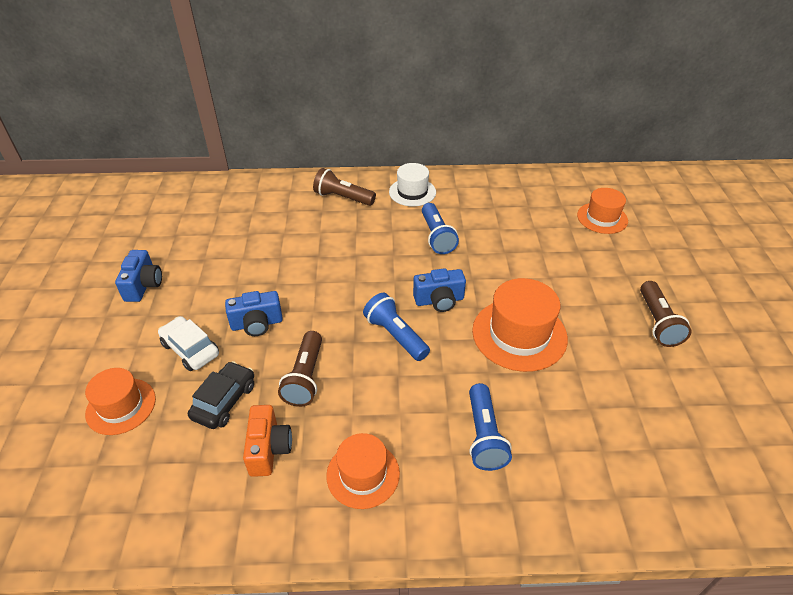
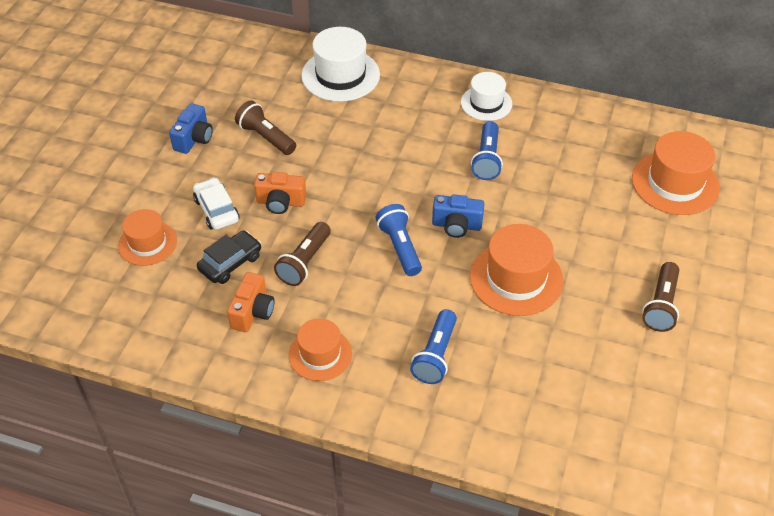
camera: 20 degrees right, 5 degrees up
(257, 324) = (280, 202): blue camera -> orange camera
(271, 198) = (340, 75): none -> white hat
(343, 198) = (411, 92): brown flashlight -> brown flashlight (266, 137)
(602, 218) = (675, 183): orange hat -> orange hat, size x1.56

